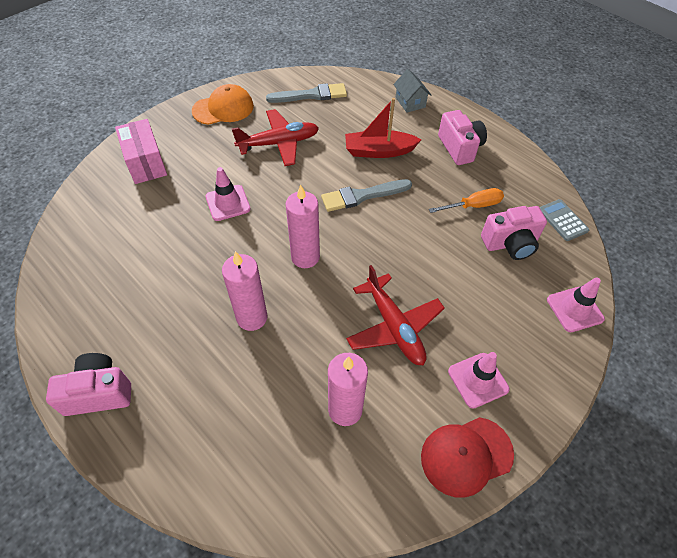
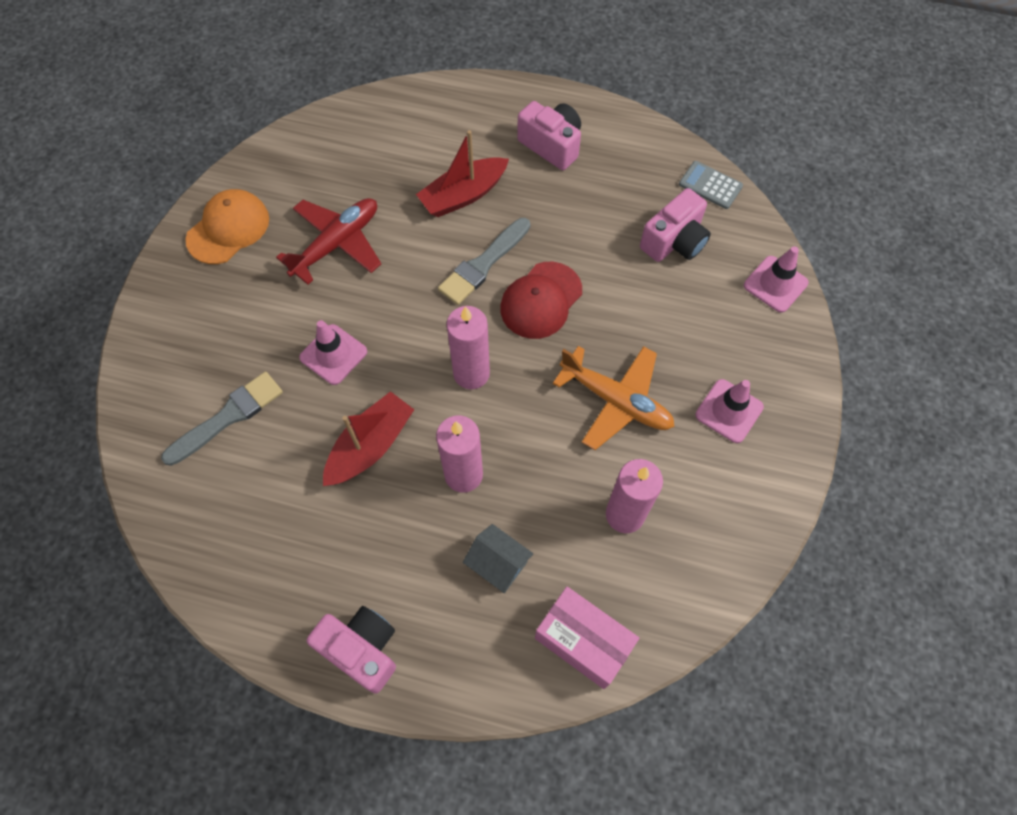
camera: 30 degrees left, 10 degrees up
(99, 393) = (361, 649): pink camera -> pink camera turned 75 degrees clockwise
(146, 163) = (187, 355): pink box -> pink box (583, 641)
(207, 267) = (370, 446): none -> red boat
(311, 95) = (327, 155): grey brush -> grey brush (228, 417)
(394, 327) = (616, 401): red plane -> orange plane
(410, 102) = (456, 108): grey house -> grey house (498, 564)
(466, 456) = (761, 491): red cap -> red cap (541, 300)
(473, 206) = (610, 214): orange screwdriver -> none

